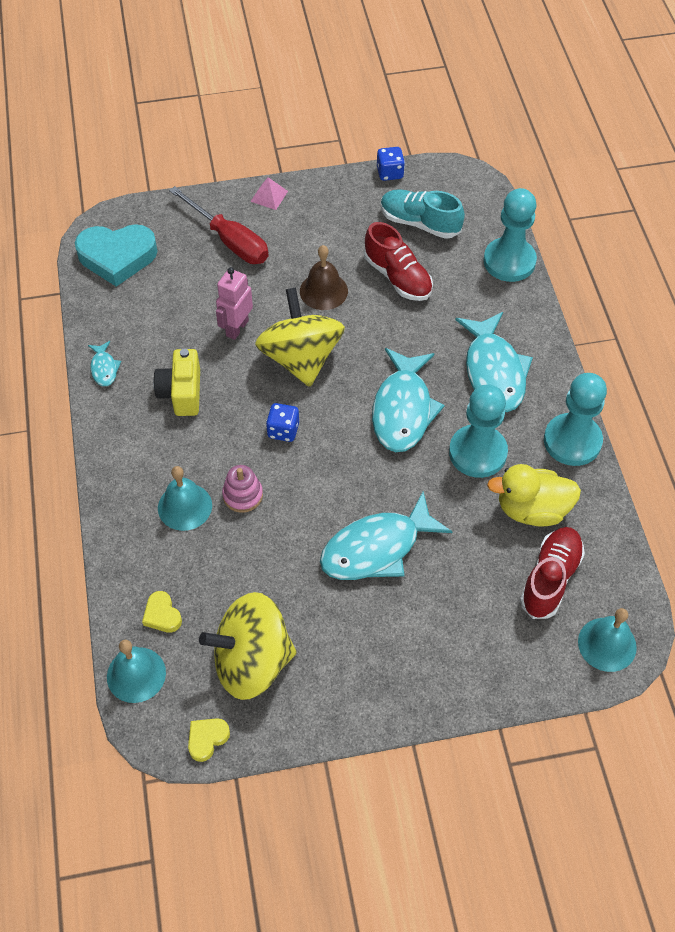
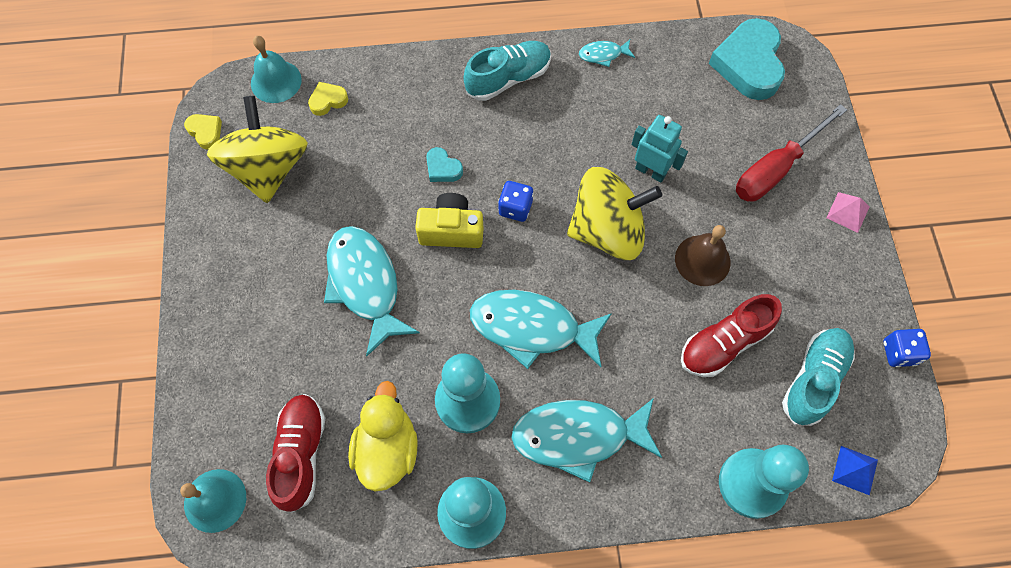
camera: 95 degrees right, 10 degrees up
(133, 447) = (508, 78): none -> turquoise shoe
(181, 393) = (569, 119): yellow camera -> yellow camera (451, 230)
(185, 506) = (437, 120): turquoise bell -> none
(237, 328) = (650, 171): pink robot -> turquoise robot
(242, 495) = (443, 168): pink stacking toy -> turquoise heart
(486, 203) = (855, 470): none -> blue pyramid
(550, 578) = (301, 454): red shoe -> red shoe turned 120 degrees counterclockwise

